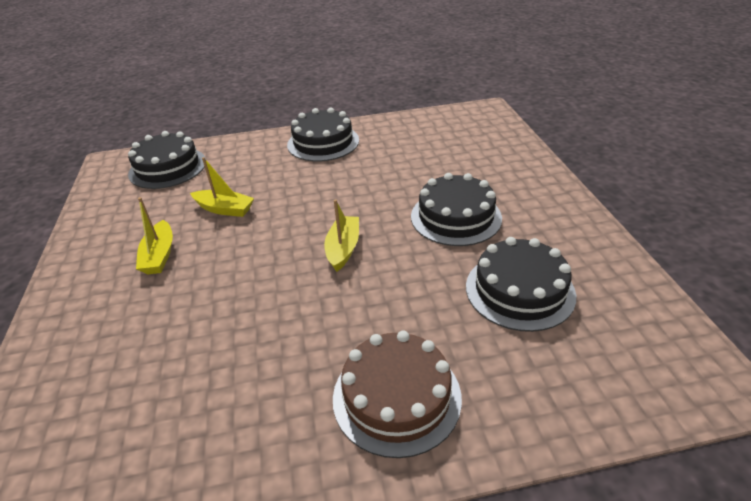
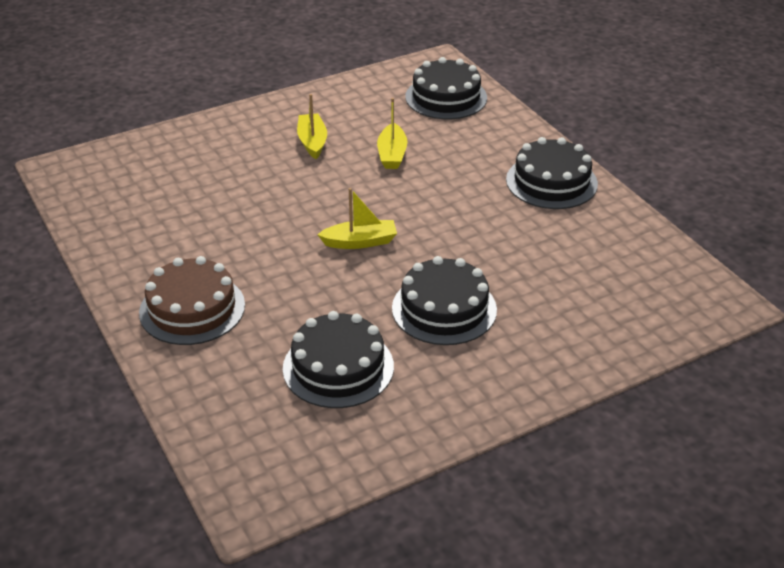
camera: 70 degrees right, 0 degrees up
(159, 255) = (312, 142): yellow boat -> yellow boat turned 105 degrees clockwise

